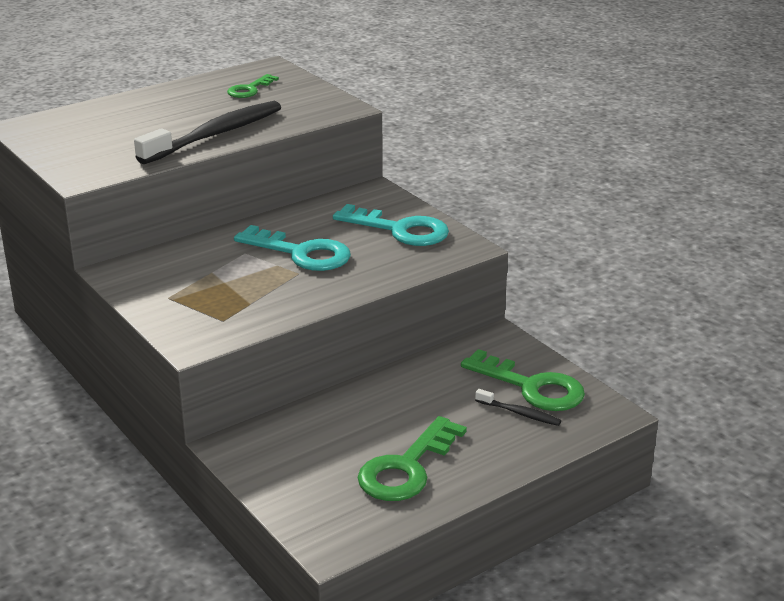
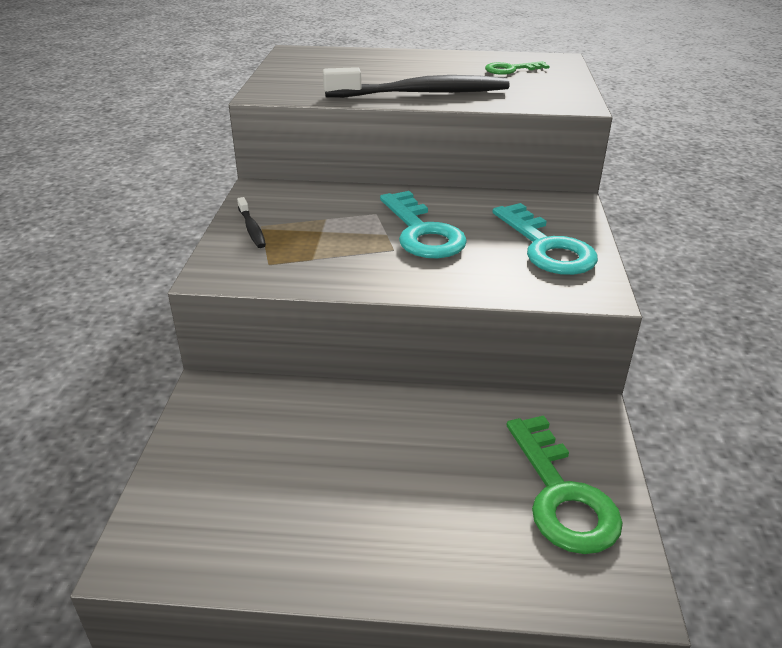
camera: 40 degrees right, 5 degrees up
(406, 468) = (315, 512): green key -> none
(520, 413) = (510, 521): black toothbrush -> black toothbrush (252, 228)

